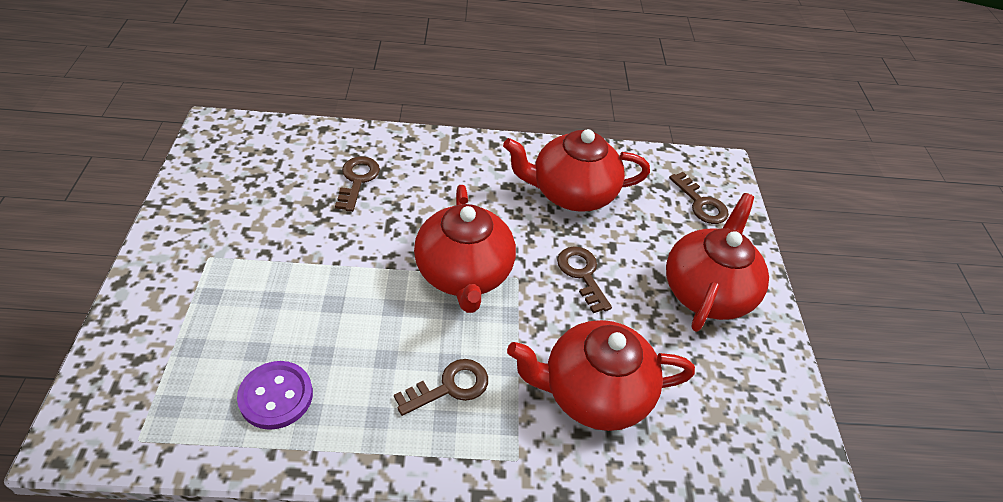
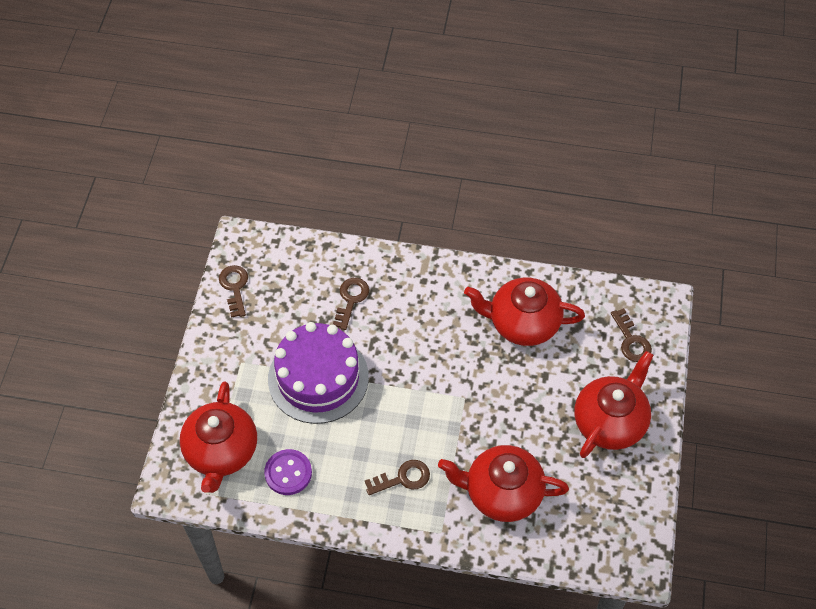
camera: 15 degrees right, 10 degrees up
(318, 268) = (318, 378): none -> purple cake
(463, 274) = (424, 391): red teapot -> red teapot (221, 452)
(582, 274) = (515, 399): brown key -> brown key (234, 287)

